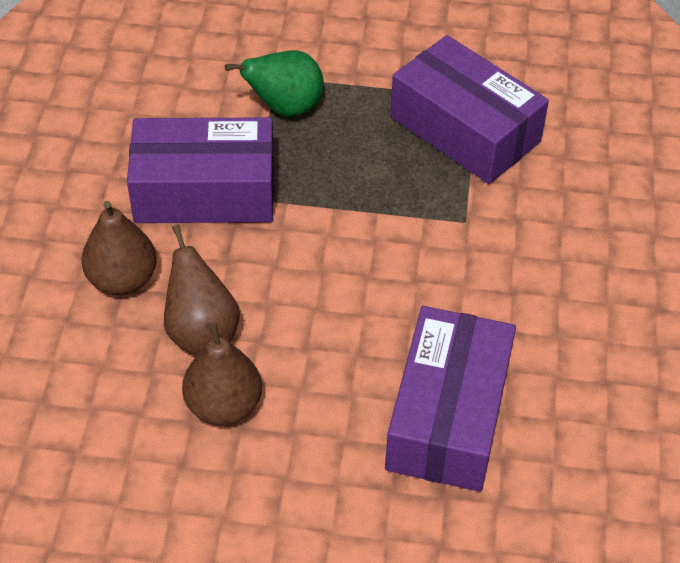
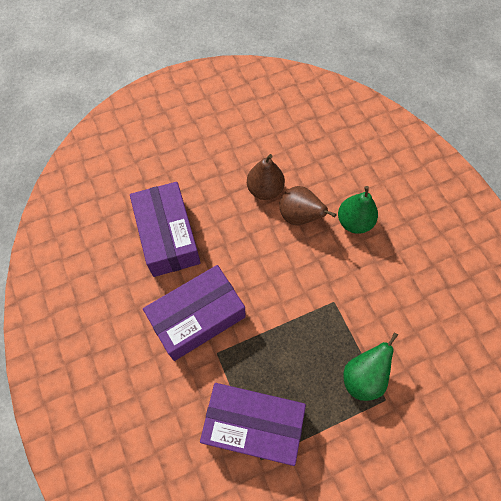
camera: 150 degrees right, 15 degrees up
(122, 279) = (354, 222): brown pear -> green pear
(205, 190) = (359, 292): purple box -> purple box (197, 318)

